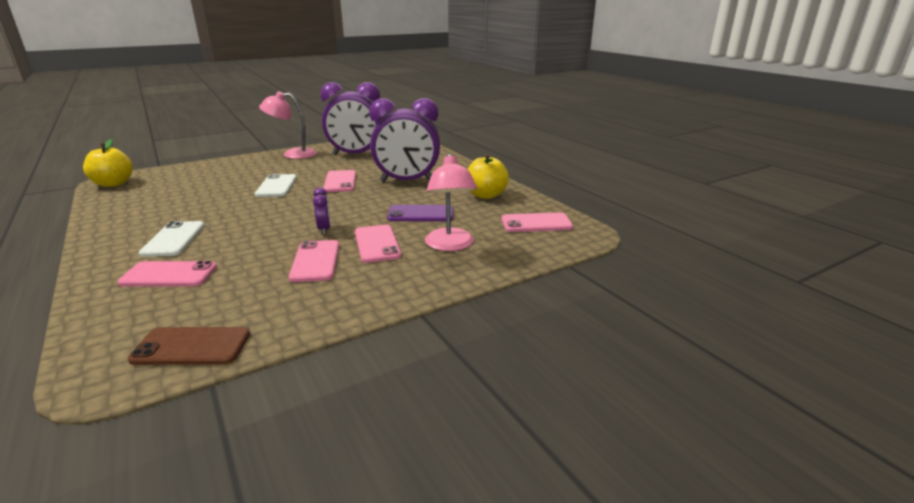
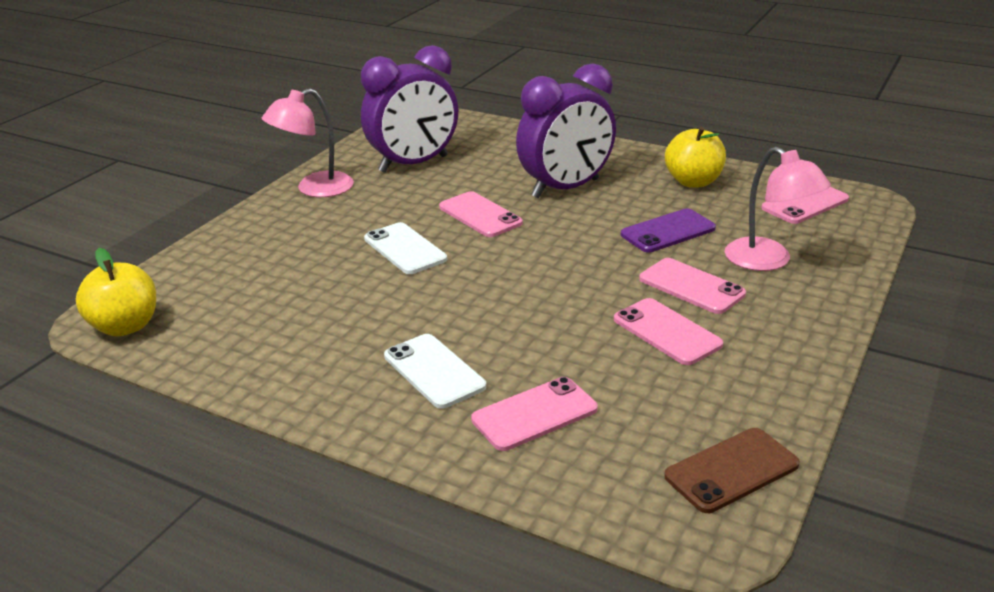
camera: 30 degrees left, 5 degrees up
(324, 229) = (597, 289): purple clock -> none

